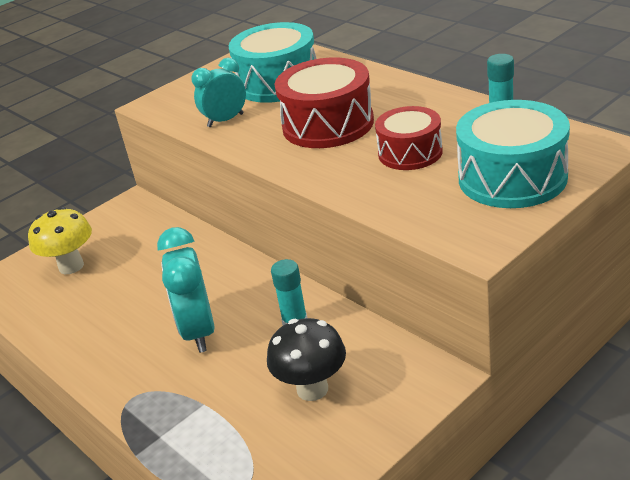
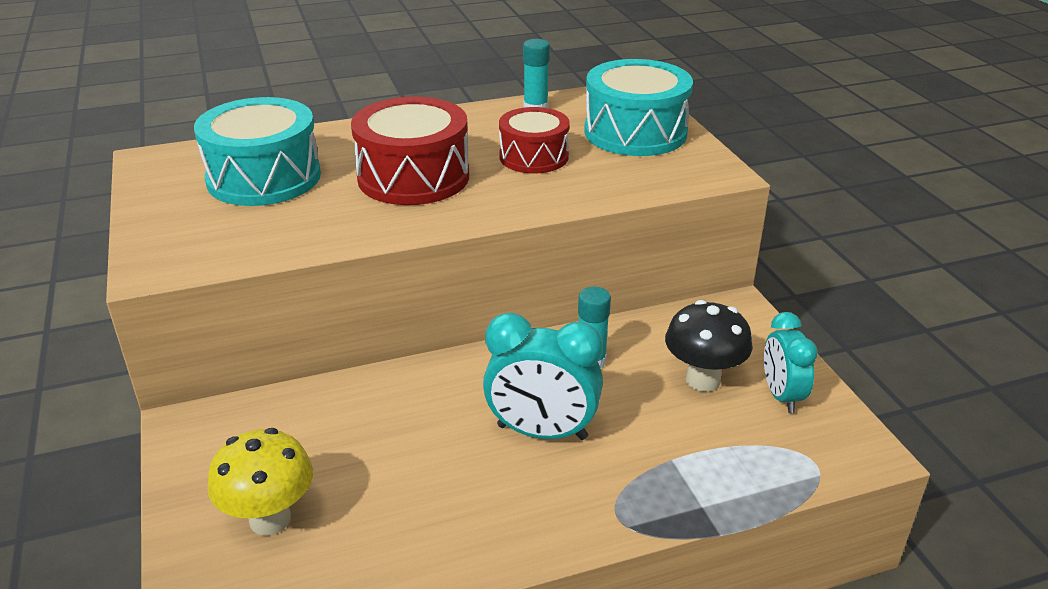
camera: 70 degrees left, 0 degrees up
(225, 120) = (299, 228): turquoise clock -> turquoise clock (781, 396)

